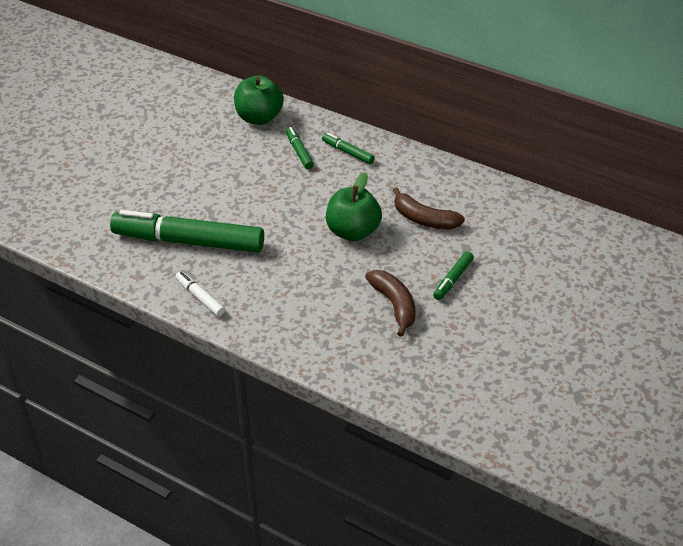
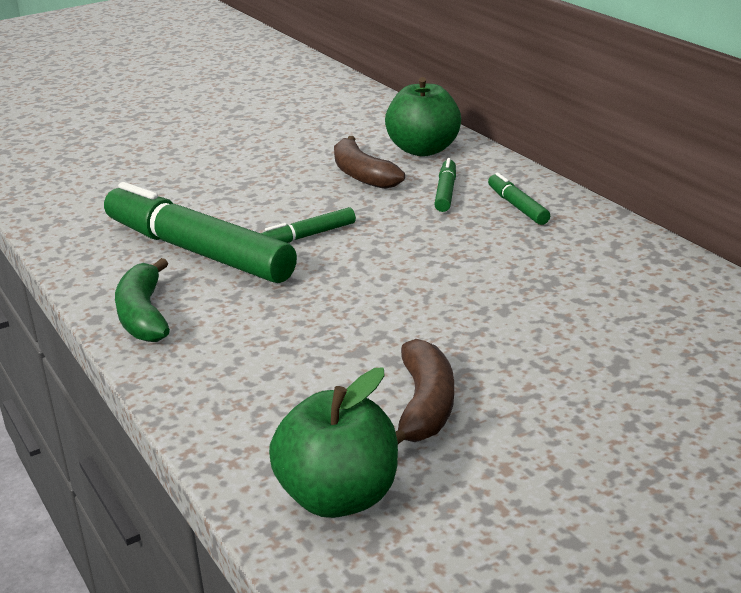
camera: 30 degrees right, 15 degrees down
(200, 297) = (144, 315): white marker -> green banana
(353, 231) = (442, 295): green apple -> green apple (338, 497)
(424, 219) = (574, 307): brown banana -> brown banana (362, 175)
(453, 279) = (560, 399): green marker -> green marker (308, 236)

